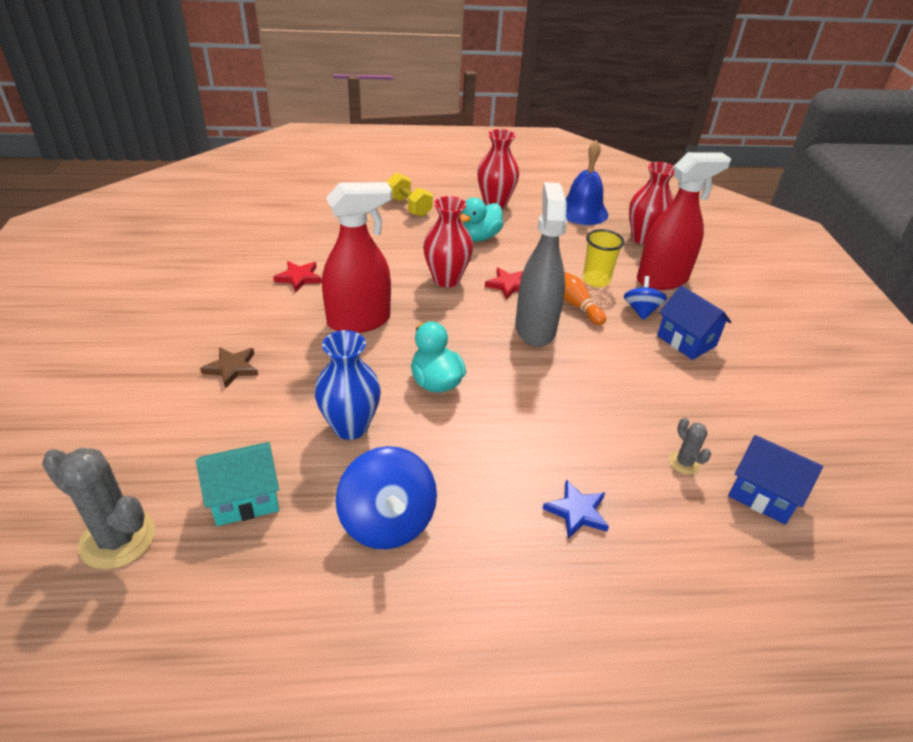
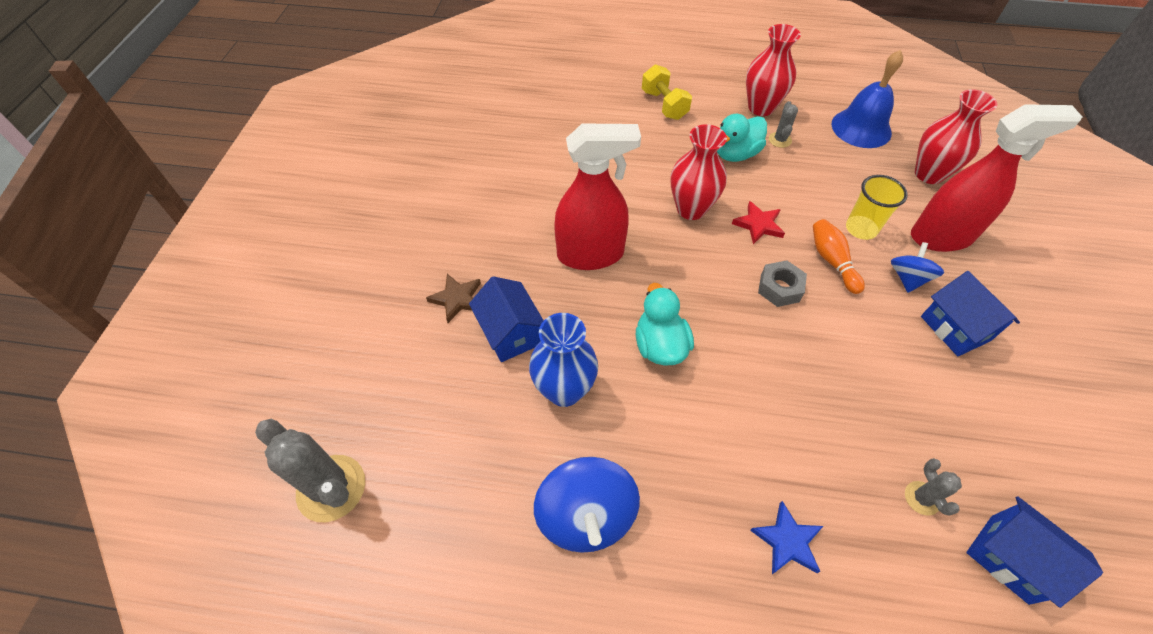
camera: 15 degrees right, 15 degrees up
(245, 499) = (451, 462): turquoise house -> none
(290, 389) = (510, 333): none -> blue house
(299, 278) = (536, 190): red star -> none
(515, 224) = (780, 140): none -> grey cactus
(535, 328) = (779, 288): grey spray bottle -> grey nut

